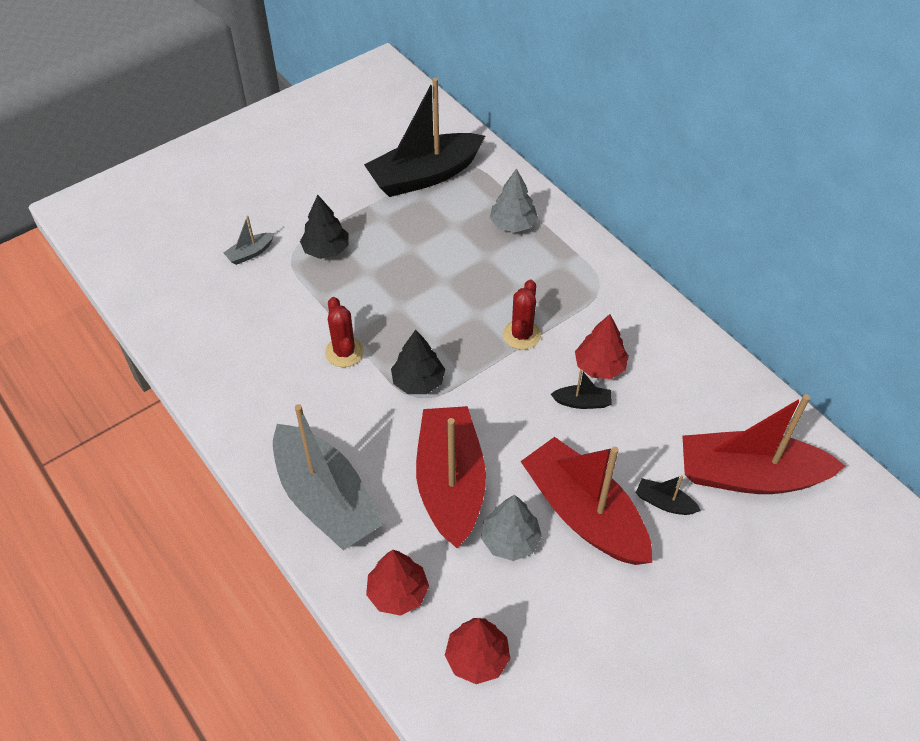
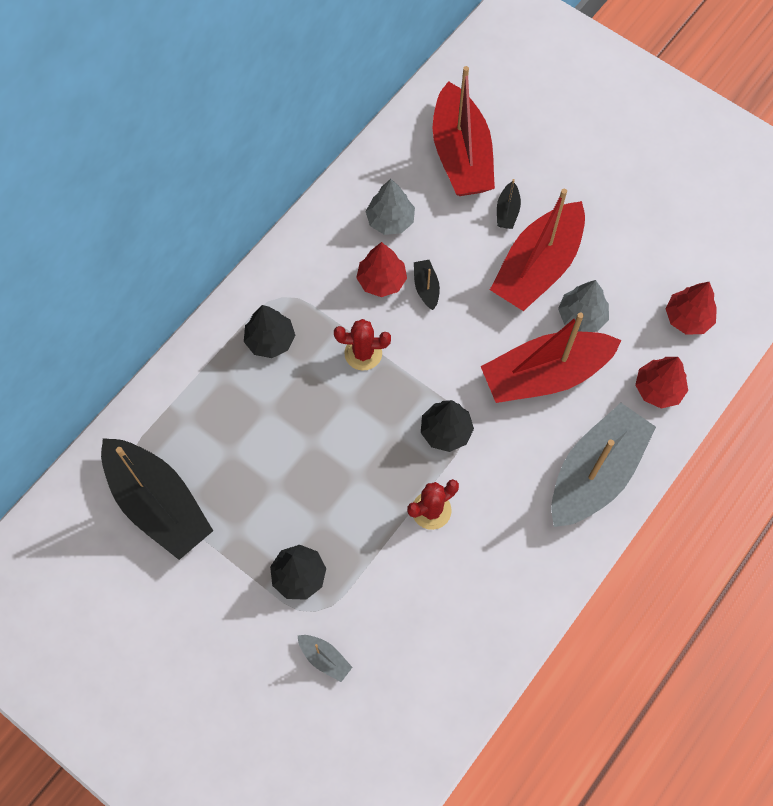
camera: 105 degrees left, 15 degrees up
(513, 224) = (215, 393): grey tree -> grey tree (390, 220)
(555, 269) = (270, 340): none -> black tree

